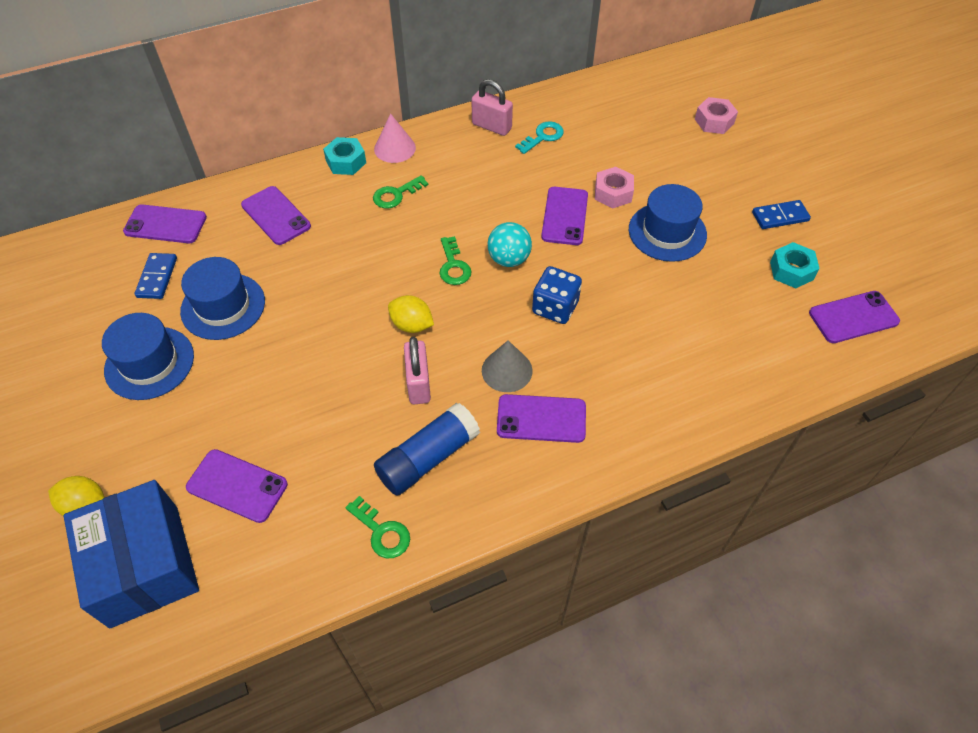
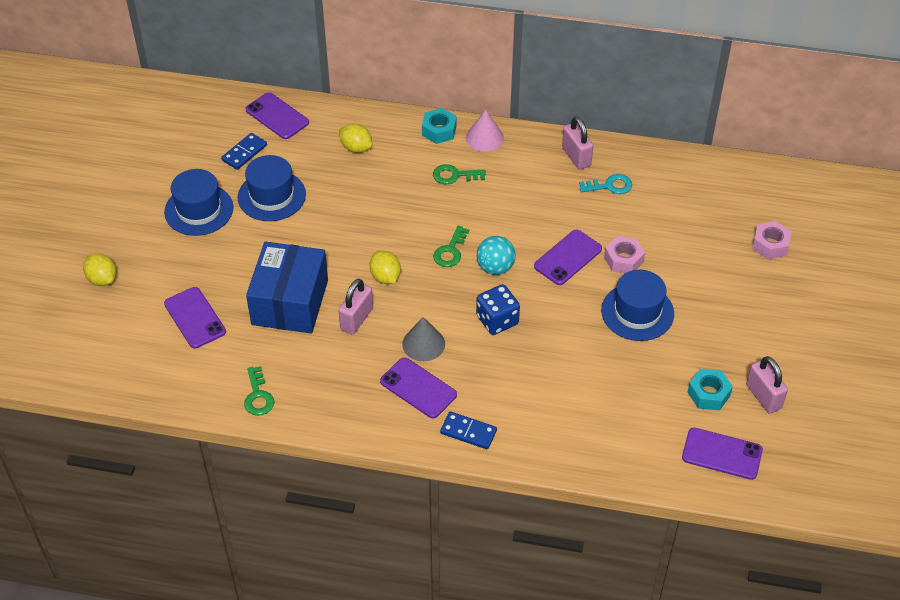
camera: 35 degrees right, 5 degrees down
(145, 565) = (111, 333): blue box -> blue box (290, 302)
(276, 216) = (356, 148): purple phone -> yellow lemon
(428, 458) = (323, 369): blue glue stick -> none
(780, 216) = (744, 349): blue domino -> blue domino (468, 432)
(833, 248) = (763, 396): none -> pink padlock

